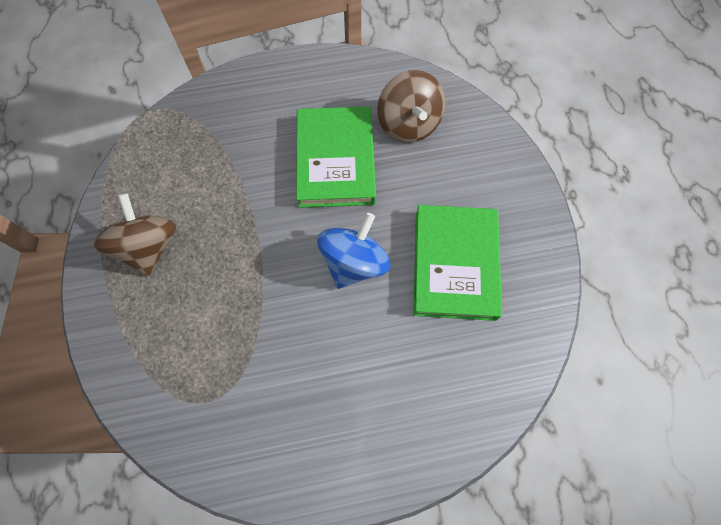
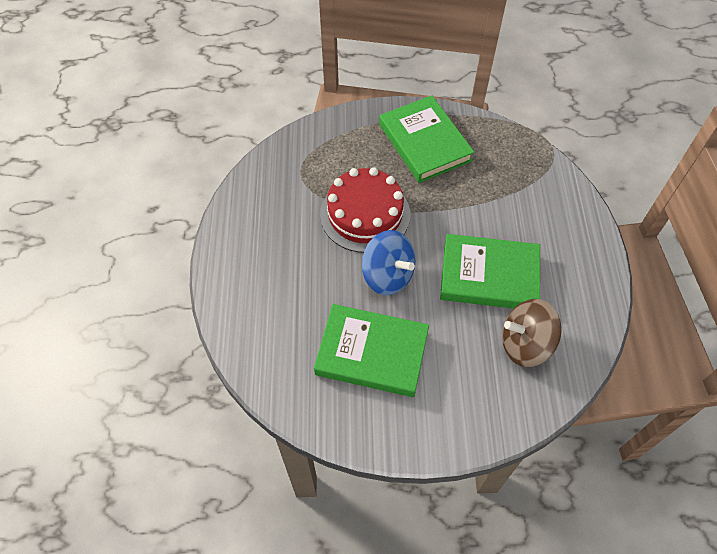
camera: 100 degrees right, 10 degrees down
(148, 247) = (424, 143): brown spinning top -> green book
(270, 302) = (365, 214): none -> red cake

